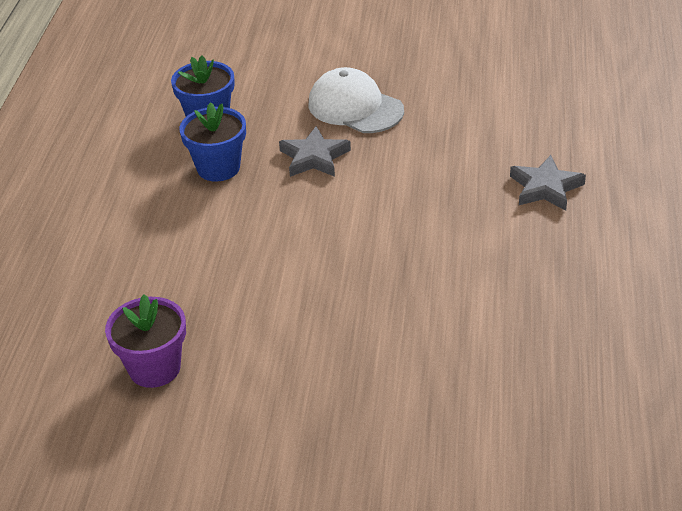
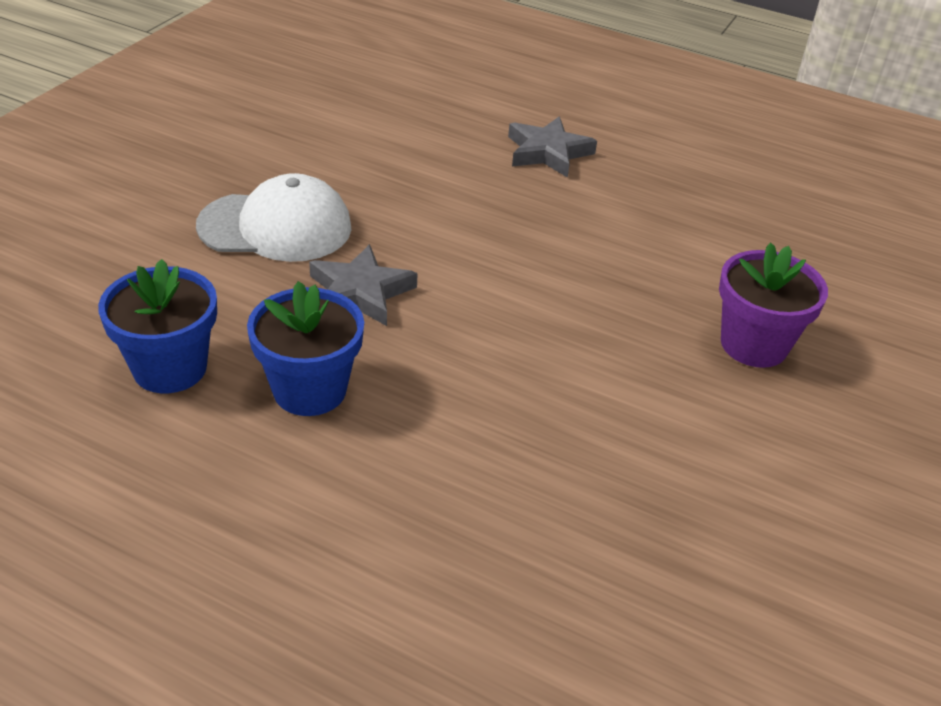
camera: 75 degrees left, 0 degrees up
(154, 368) = (754, 580): purple flower pot -> purple flower pot (753, 345)
(355, 107) = (276, 227): white cap -> white cap turned 150 degrees counterclockwise

